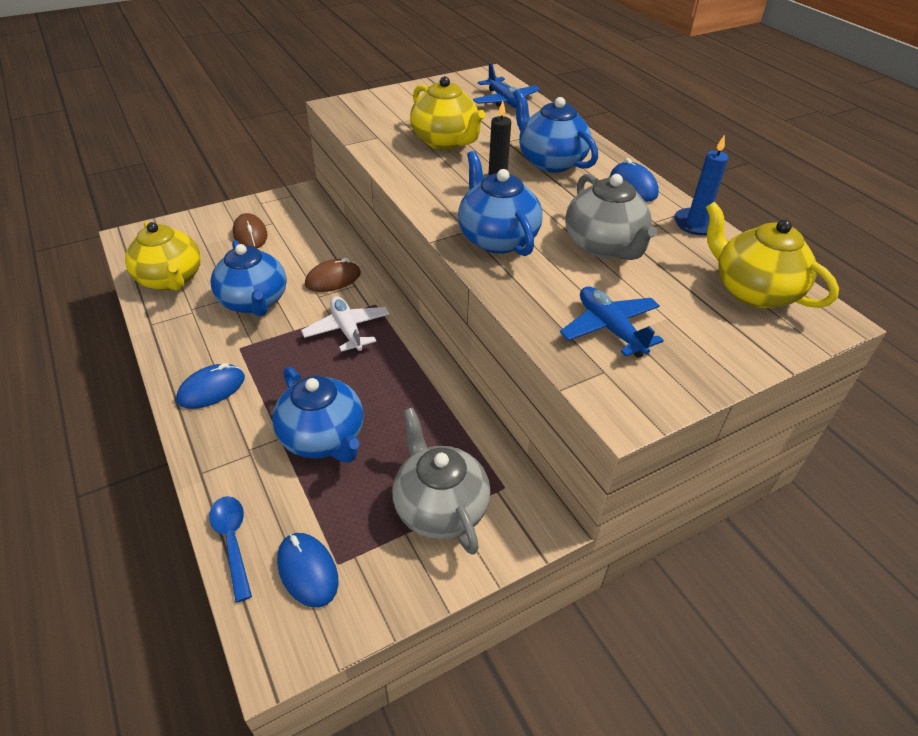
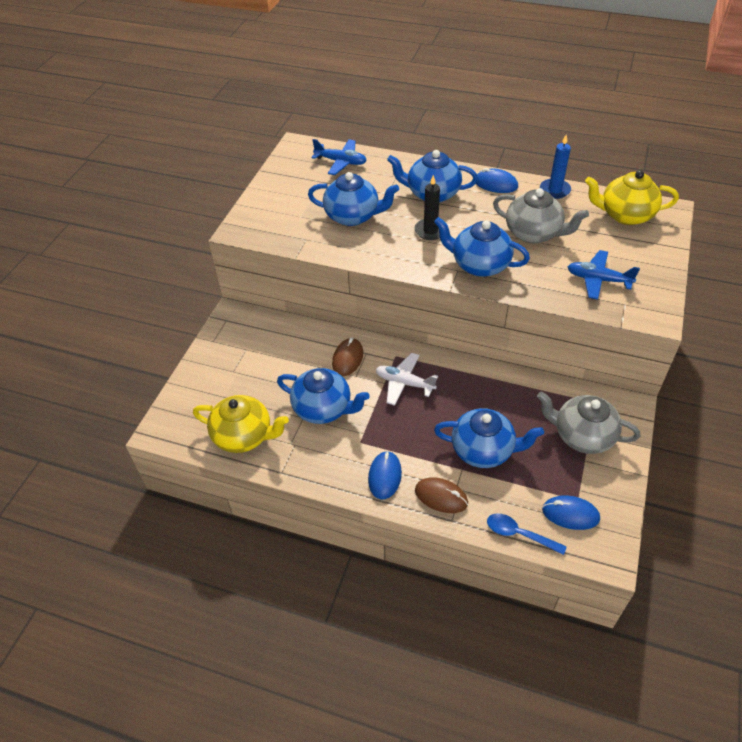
camera: 40 degrees left, 5 degrees up
(250, 235) = (245, 368): brown mouse -> brown mouse (441, 497)
(445, 141) = (353, 216): yellow teapot -> blue teapot

